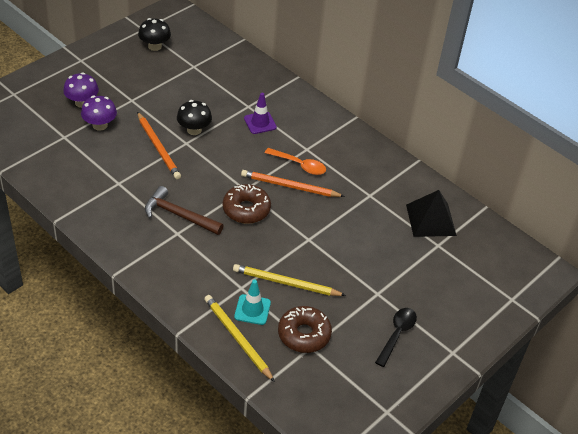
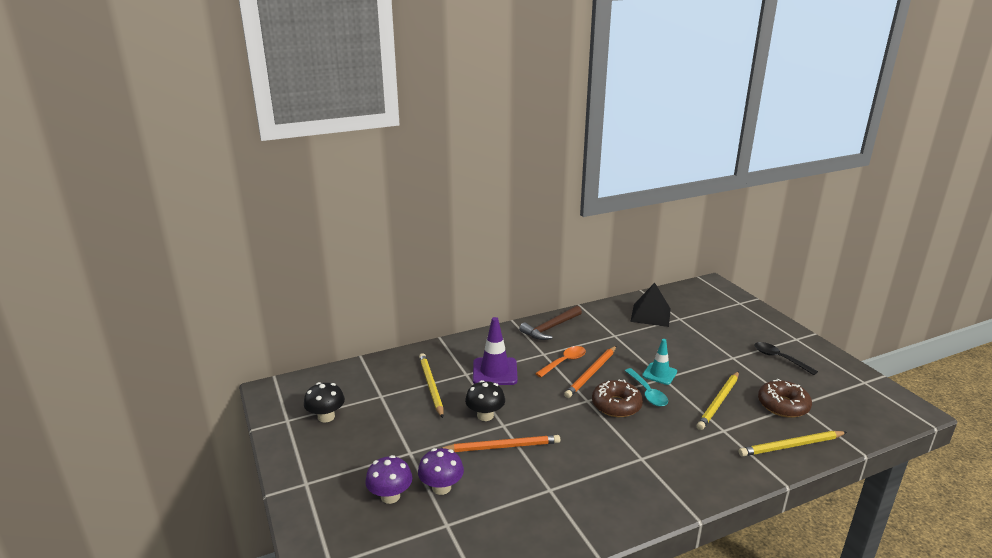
camera: 65 degrees left, 20 degrees down
(179, 215) = (615, 452): brown hammer -> brown hammer (550, 328)
(220, 90) = (431, 386): none -> yellow pencil
(252, 310) = (753, 429): turquoise traffic cone -> turquoise traffic cone (659, 374)
(260, 123) = (495, 372): purple traffic cone -> purple traffic cone, size x1.54
(276, 229) = (647, 393): none -> turquoise spoon

